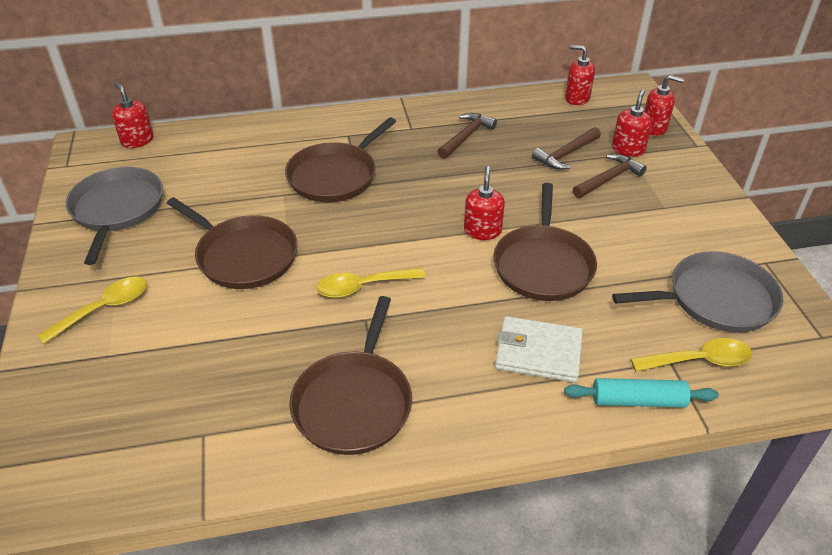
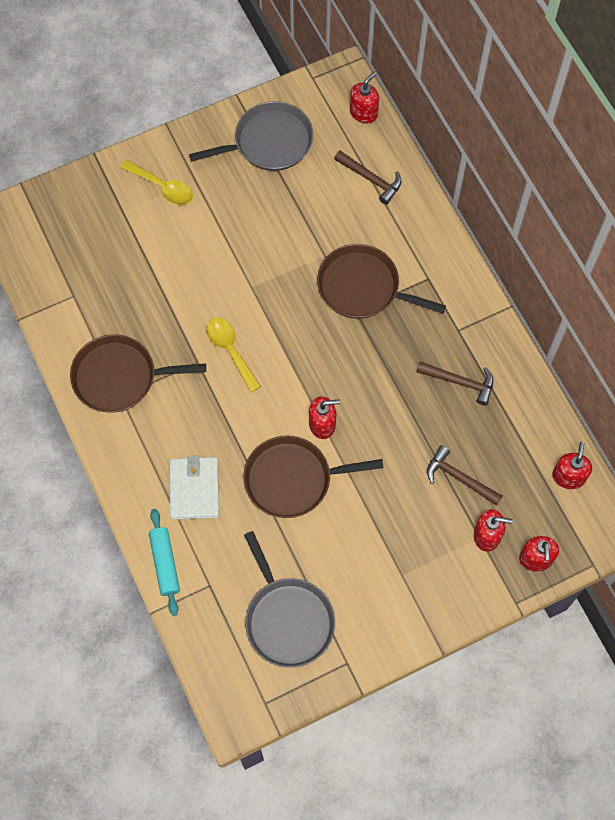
camera: 75 degrees right, 25 degrees up
(243, 255) = (241, 255): brown pan -> none
(608, 179) = (431, 521): brown hammer -> brown hammer (371, 179)
(699, 360) = (215, 606): yellow spoon -> none

